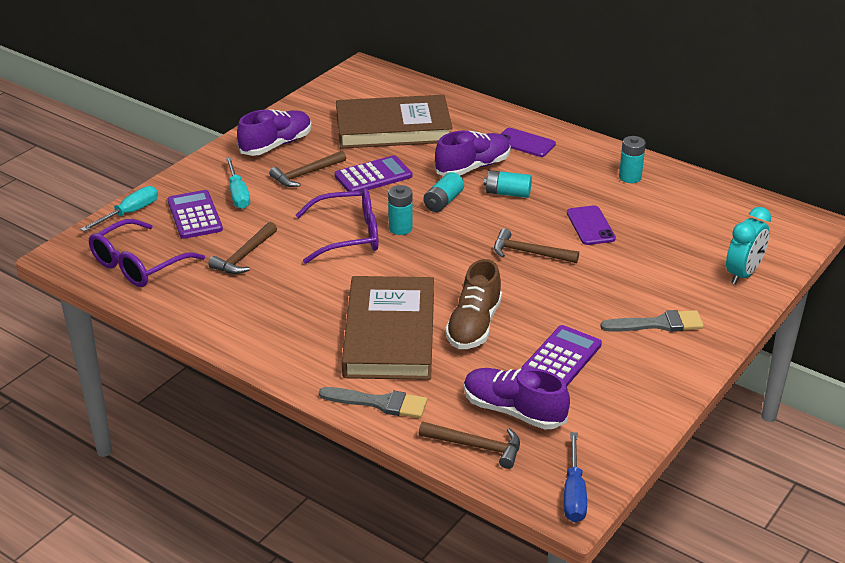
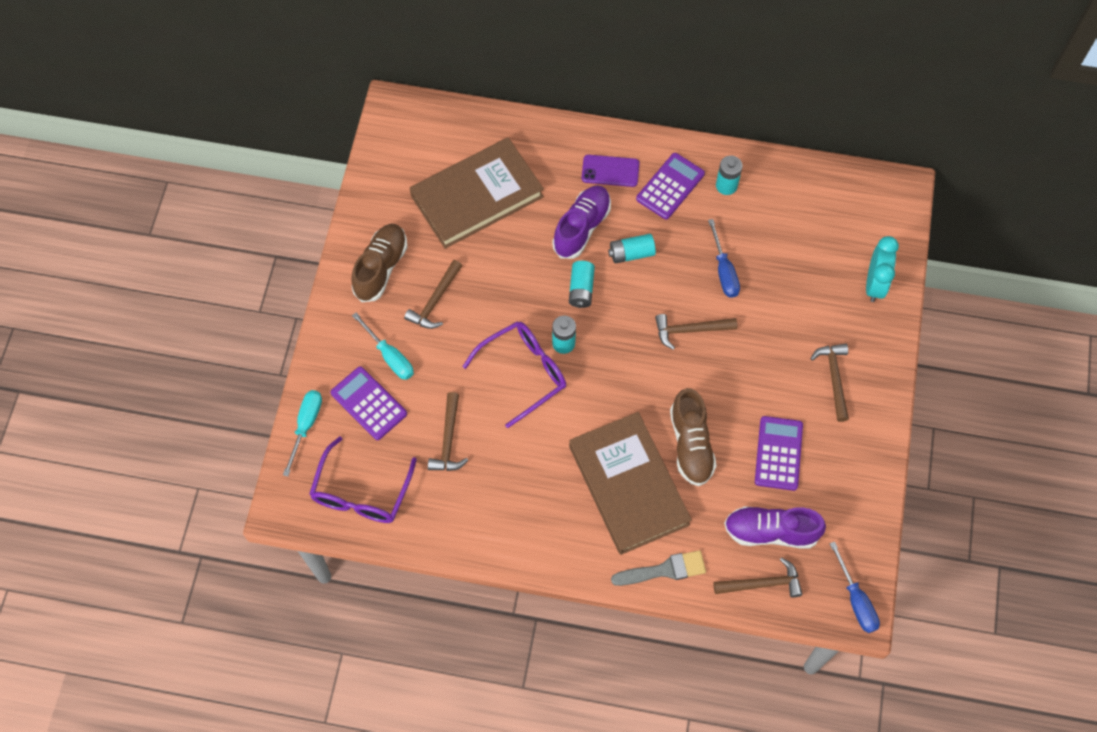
camera: 25 degrees left, 30 degrees up
(276, 145) = (381, 268): purple shoe -> brown shoe
(373, 176) = (498, 278): purple calculator -> purple calculator (670, 186)
(590, 226) = (724, 271): purple phone -> blue screwdriver
(658, 324) = (834, 378): grey brush -> brown hammer

